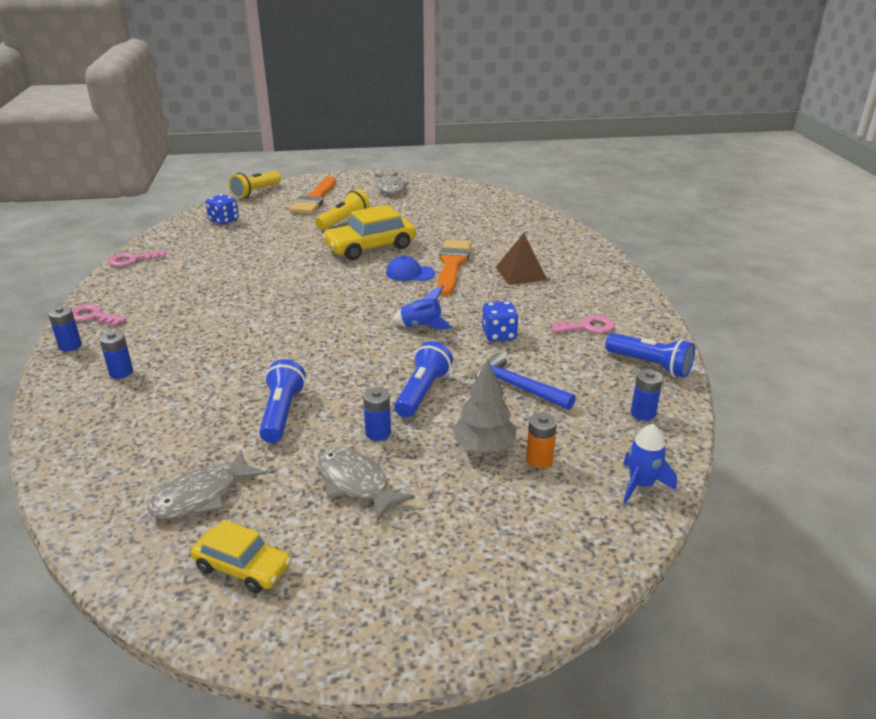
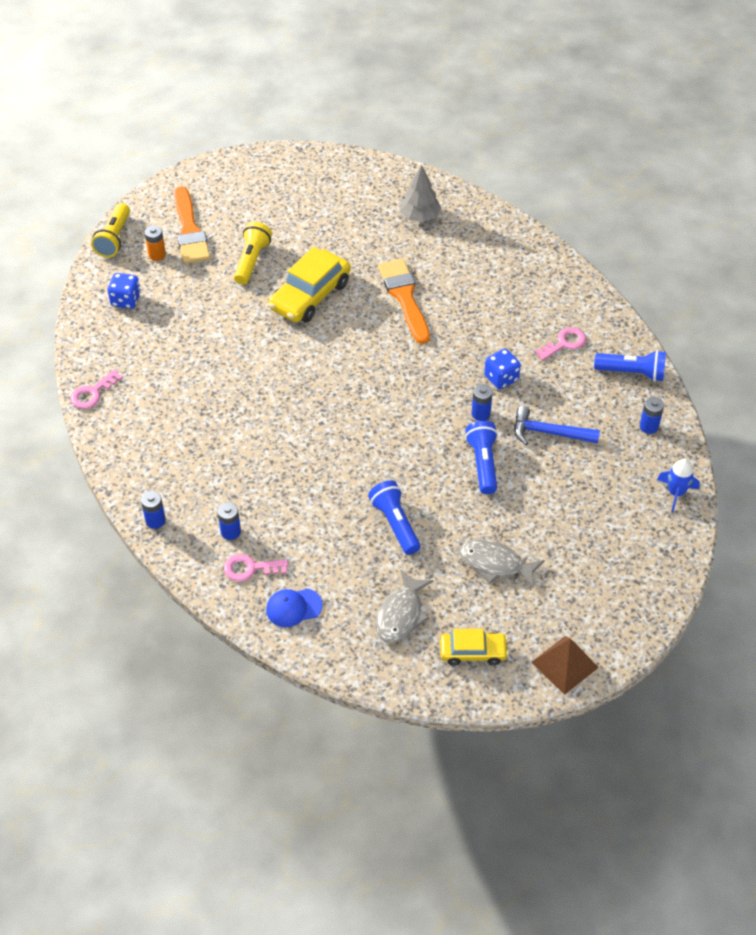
camera: 25 degrees left, 20 degrees up
(93, 316) = (137, 480): pink key -> pink key (250, 568)
(378, 433) = (478, 515): blue battery -> blue battery (480, 414)
(390, 188) = (255, 185): grey fish -> none
(410, 273) = (374, 322): blue cap -> blue cap (293, 607)
(421, 326) = (432, 390): blue rocket -> none
(484, 446) = (558, 499): grey tree -> grey tree (419, 216)
(521, 273) = (472, 289): brown pyramid -> brown pyramid (565, 664)
(539, 460) = (601, 496): orange battery -> orange battery (157, 254)

